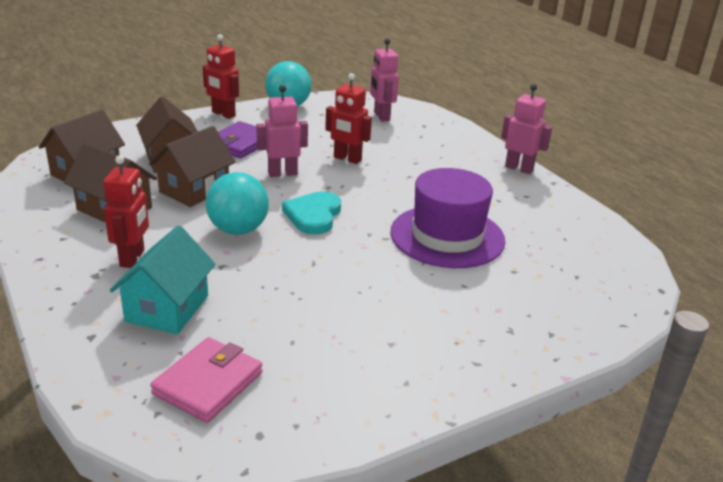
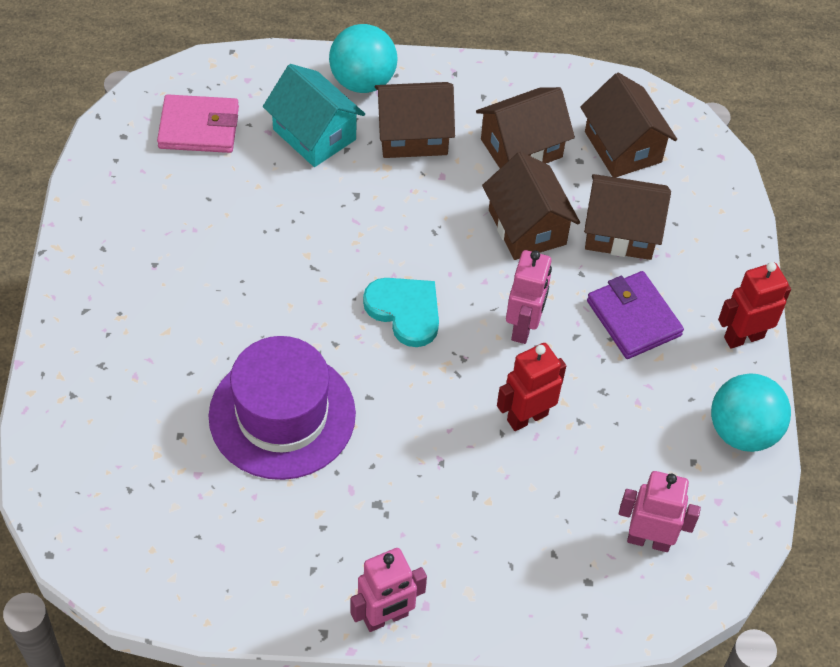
camera: 120 degrees right, 25 degrees up
(132, 258) = (413, 135): red robot -> brown house
(208, 383) = (199, 127): pink wallet -> pink wallet turned 60 degrees counterclockwise
(238, 230) = (415, 232): turquoise ball -> turquoise ball (362, 81)

